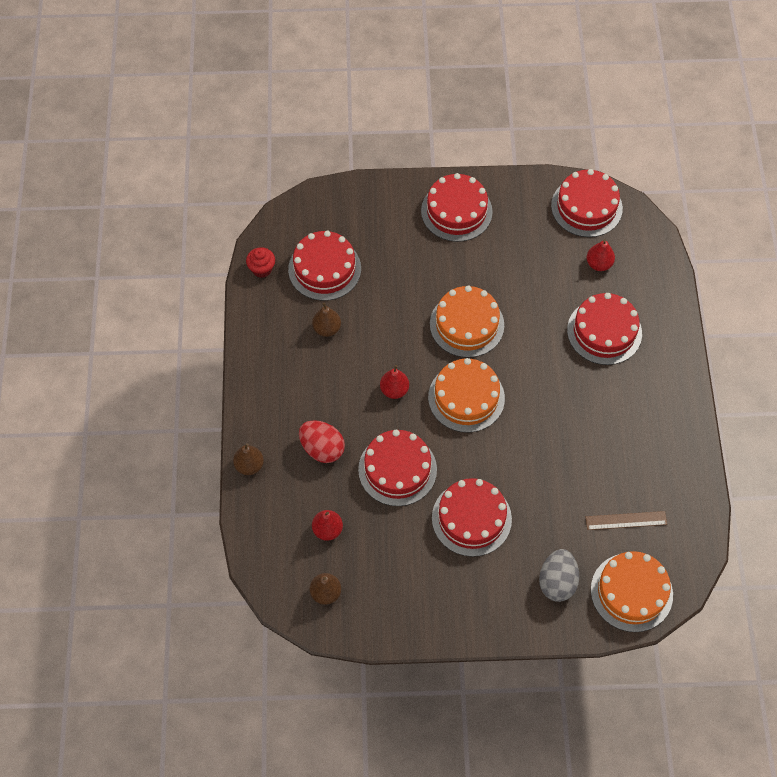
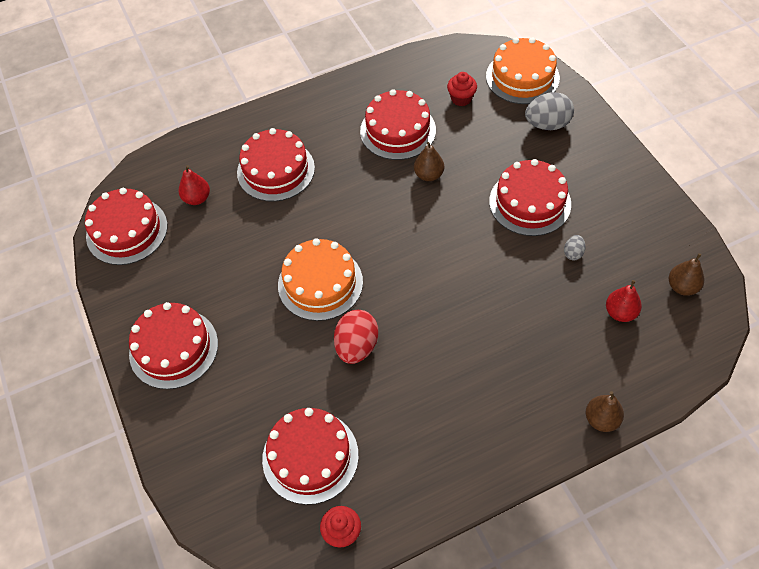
camera: 110 degrees left, 5 degrees down
(322, 449) = (538, 356): red egg -> red egg (357, 346)
(327, 329) = (391, 417): brown pear -> brown pear (428, 175)
(394, 390) = (432, 318): red pear -> none
(397, 469) = (518, 279): red cake -> red cake (398, 130)
(401, 525) = (573, 253): none -> grey egg
(466, 397) = (406, 252): orange cake -> none
(626, 520) = (461, 99): brown ruler -> red cupcake

